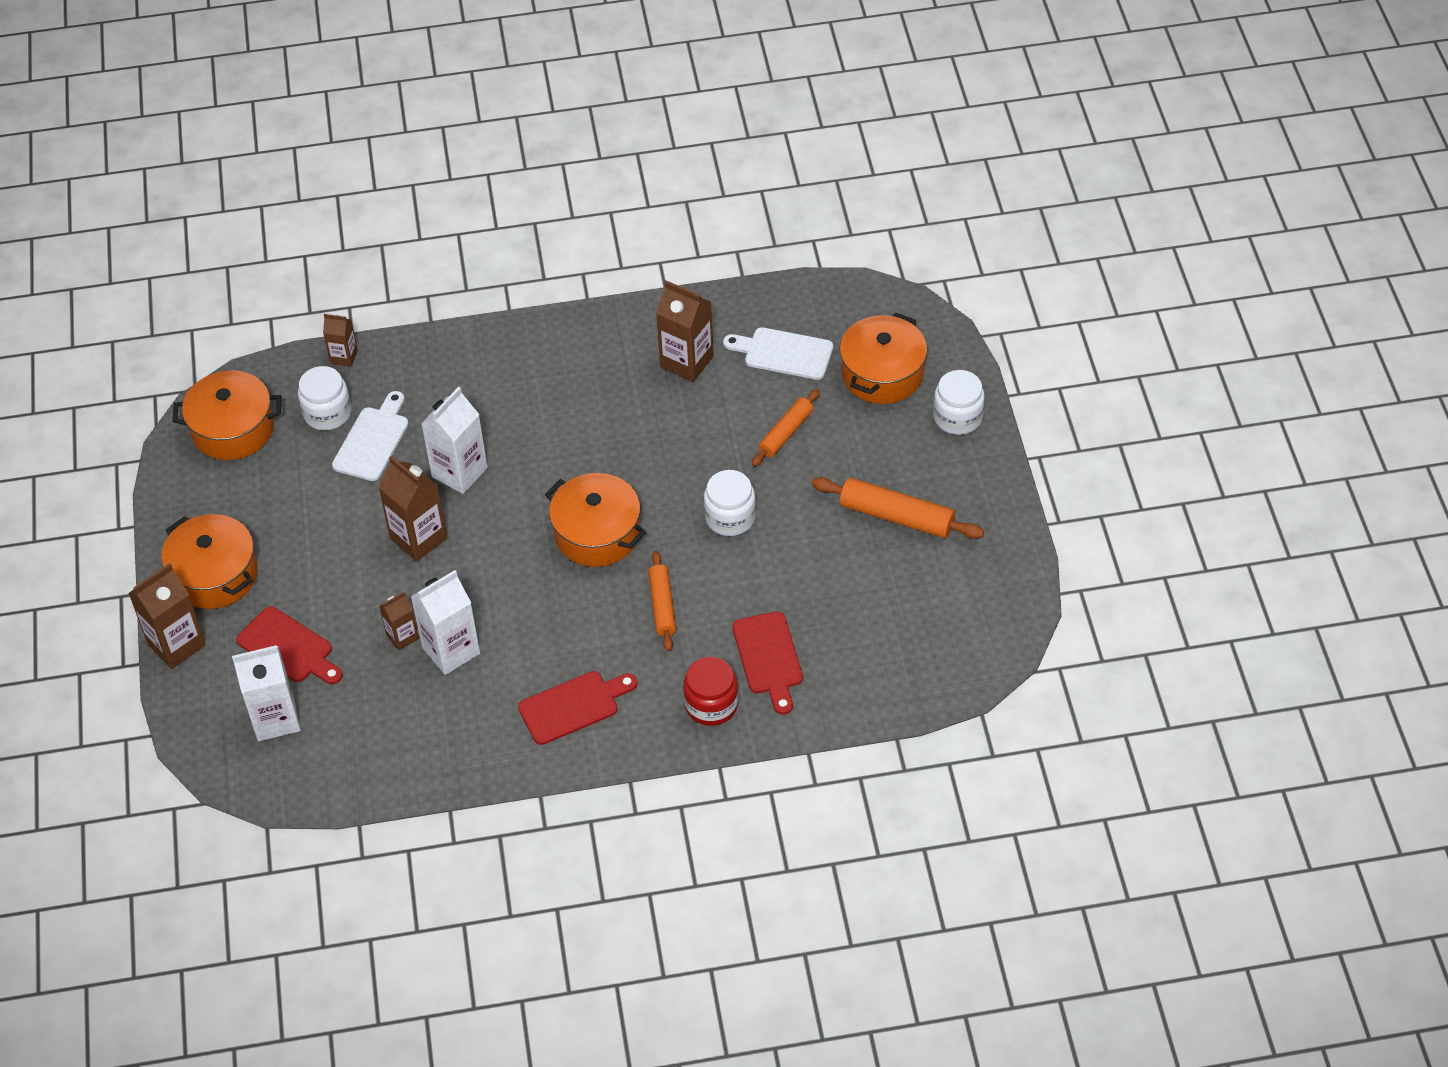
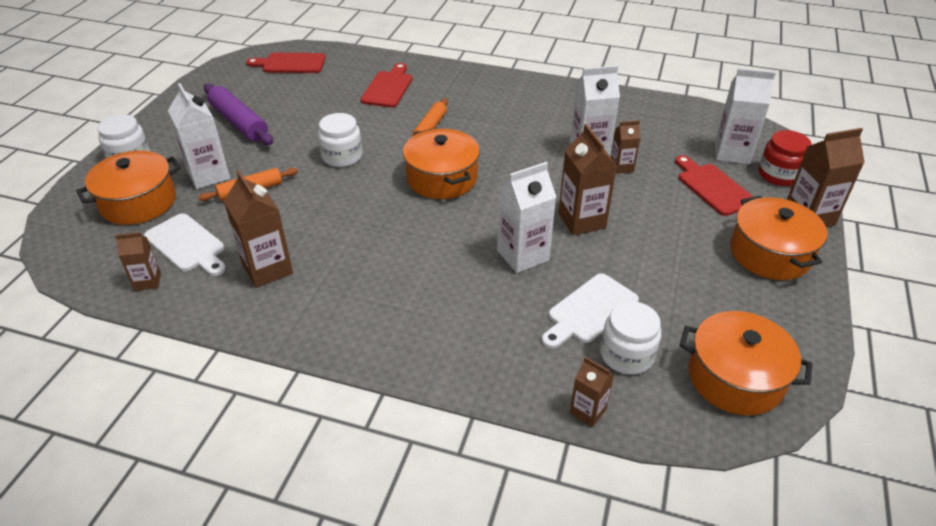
camera: 155 degrees left, 10 degrees down
(573, 706) = (523, 102): red cutting board -> red cutting board (291, 64)
(711, 705) = (440, 80): red jar -> red jar (779, 175)
(779, 309) = (148, 281): none -> brown carton
(849, 432) = (208, 175): none -> white carton
(896, 516) = (239, 122): orange rolling pin -> purple rolling pin

